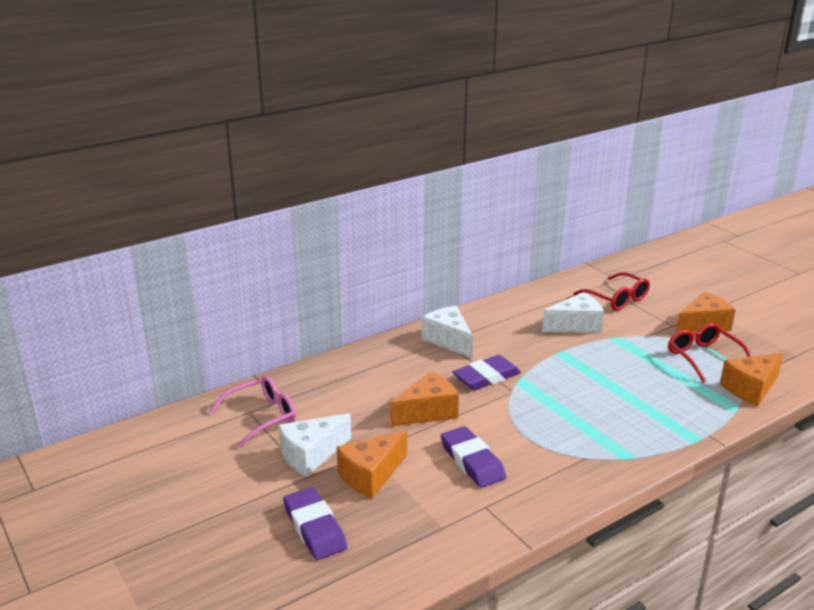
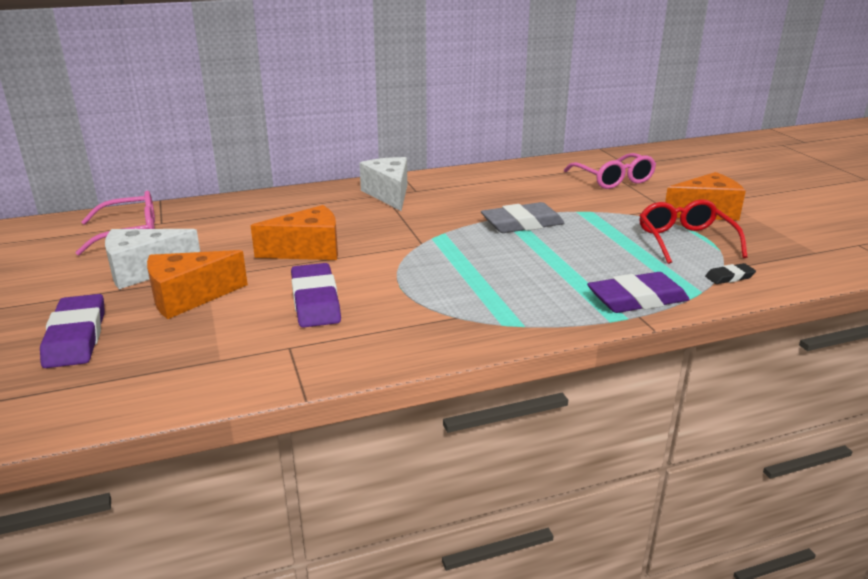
camera: 15 degrees right, 0 degrees up
(486, 377) = (403, 228): purple eraser -> purple eraser (637, 299)
(575, 358) = (522, 224): none -> grey eraser
(576, 325) = (546, 197): white cheese -> none
(617, 299) = (613, 180): red glasses -> pink glasses
(750, 388) = (729, 277): orange cheese -> black eraser

